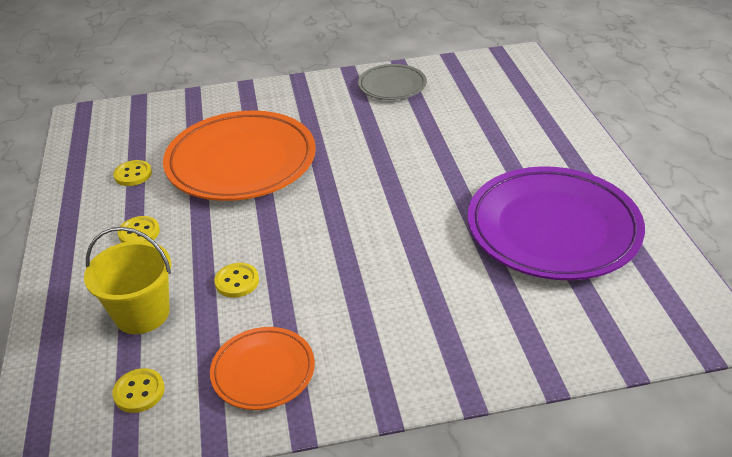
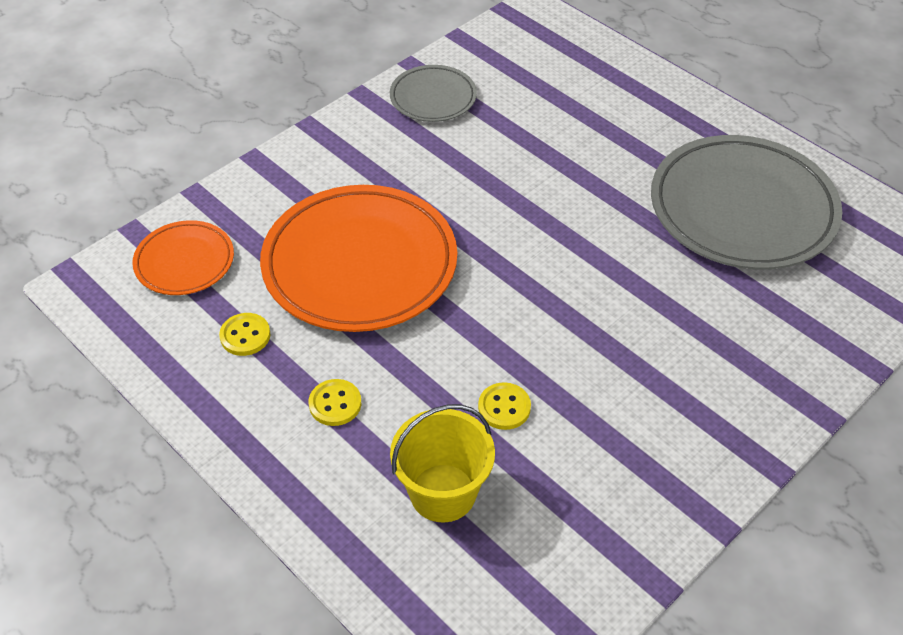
camera: 35 degrees left, 10 degrees up
(139, 392) = (530, 573): yellow button -> none
(263, 371) = (626, 487): orange plate -> orange plate (184, 262)
(553, 229) = (742, 209): purple plate -> grey plate

